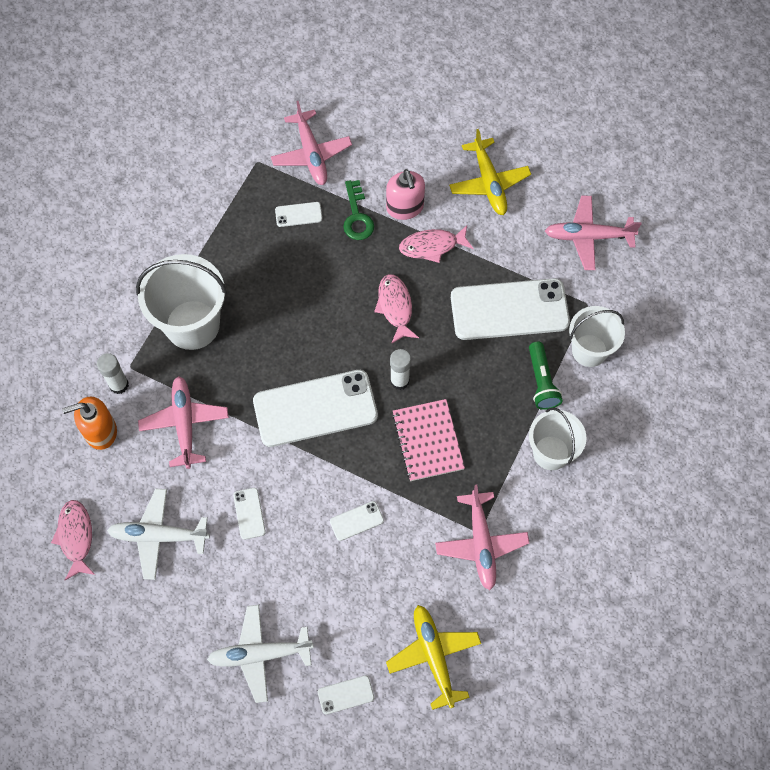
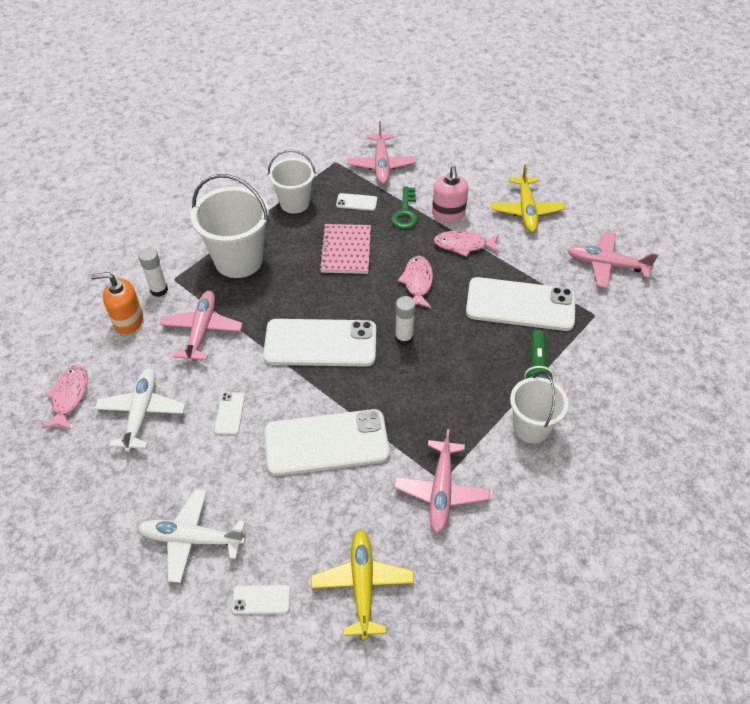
camera: 15 degrees right, 15 degrees down
(159, 536) = (141, 413): white plane -> white plane turned 75 degrees clockwise
(356, 521) = (326, 443): white phone -> white phone, size x2.42
(428, 441) = (415, 391): pink notebook -> pink notebook (346, 250)
(589, 350) = (588, 351): white bucket -> white bucket (294, 203)

